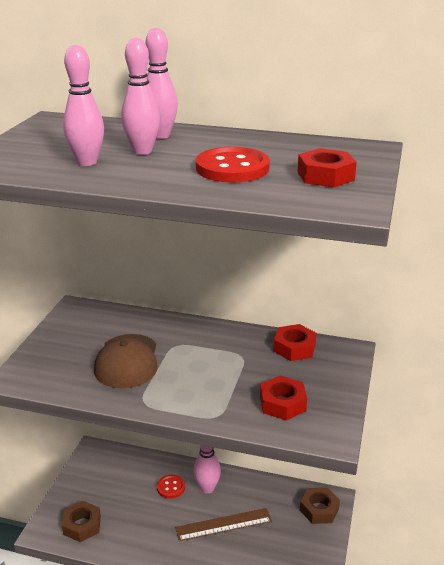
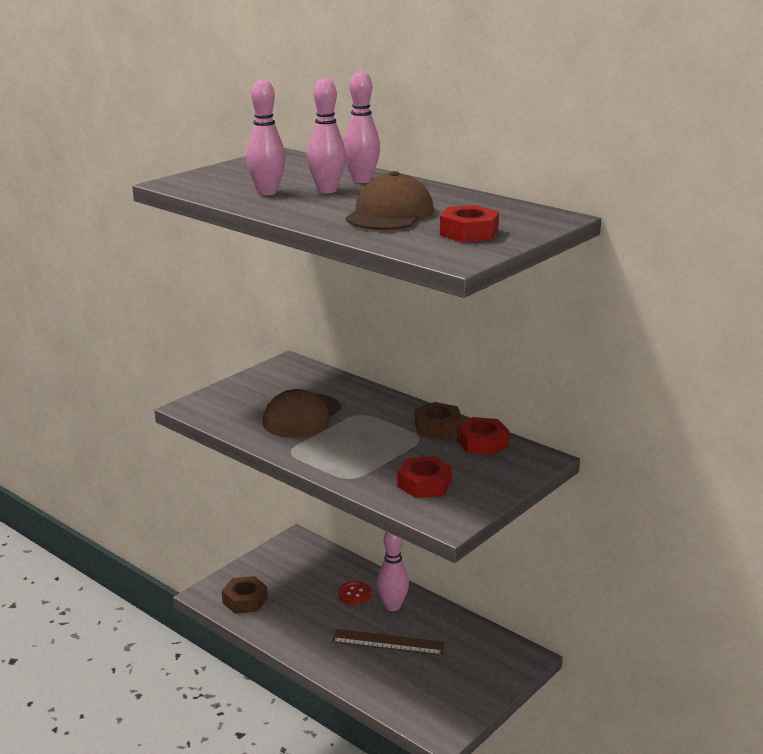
camera: 25 degrees right, 5 degrees down
(232, 168) = (390, 214): red button -> brown cap
(319, 509) = (504, 661): brown nut -> brown nut (438, 427)

